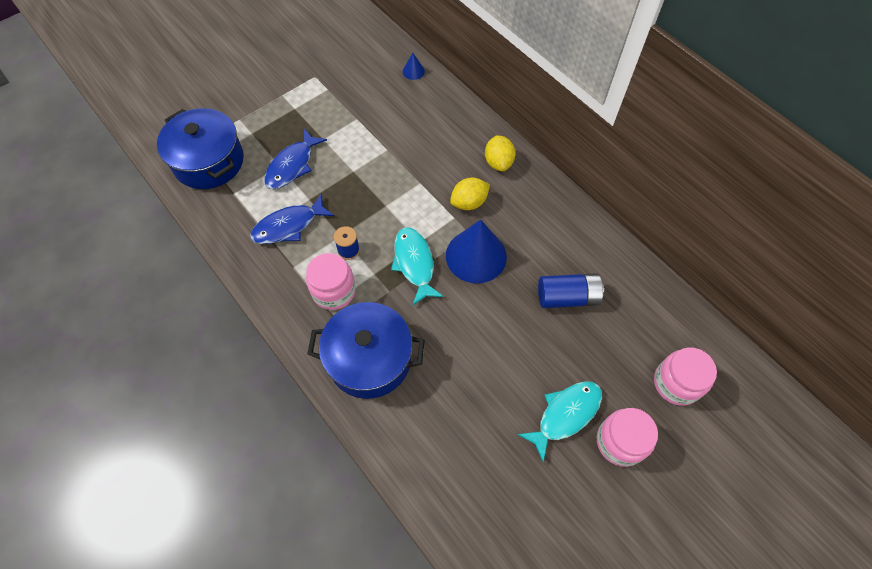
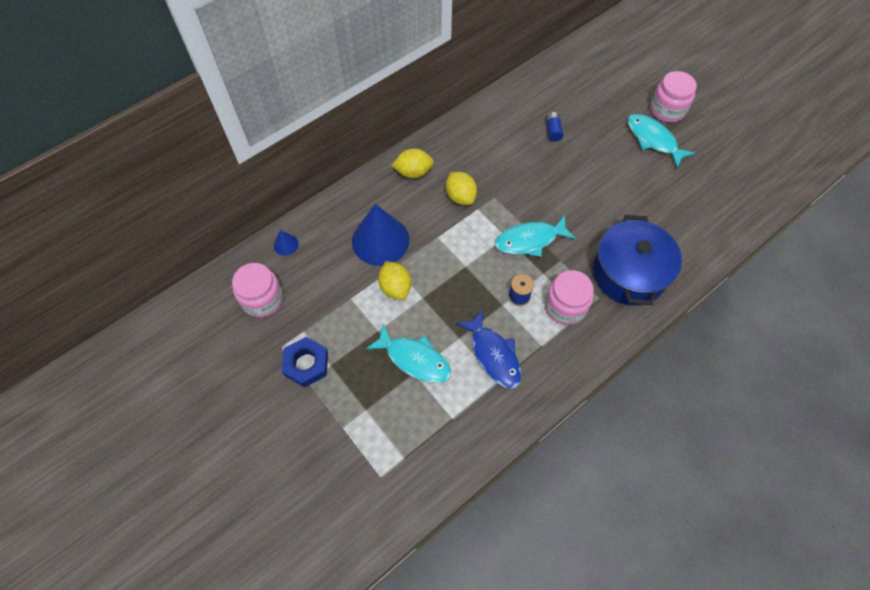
camera: 90 degrees left, 0 degrees up
(209, 161) = (407, 454): blue pot -> none
(292, 165) = (414, 359): blue fish -> turquoise fish
(297, 93) = (306, 364): none -> blue nut
(365, 150) = (395, 287): none -> yellow lemon
(476, 256) = (518, 192): blue cone -> blue cone (380, 240)
(567, 297) = (553, 131): blue battery -> blue battery, size x0.54
(676, 383) = (617, 74): pink jar -> pink jar (262, 299)

